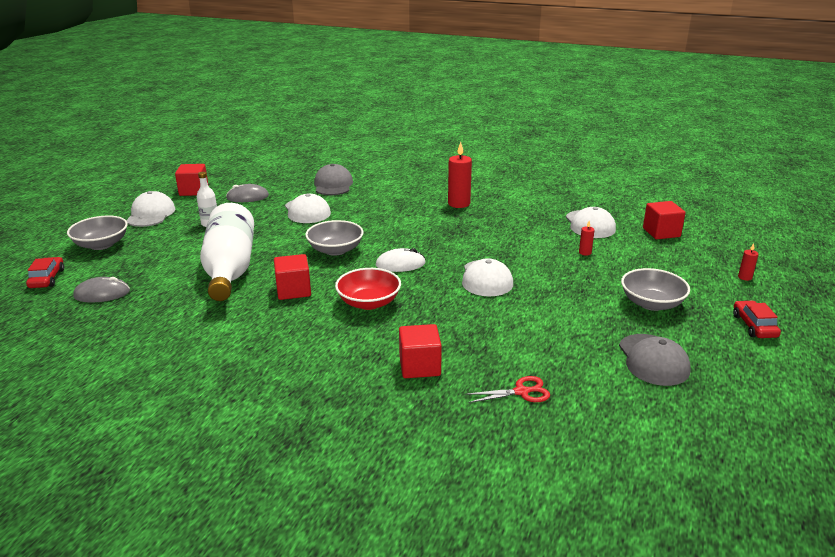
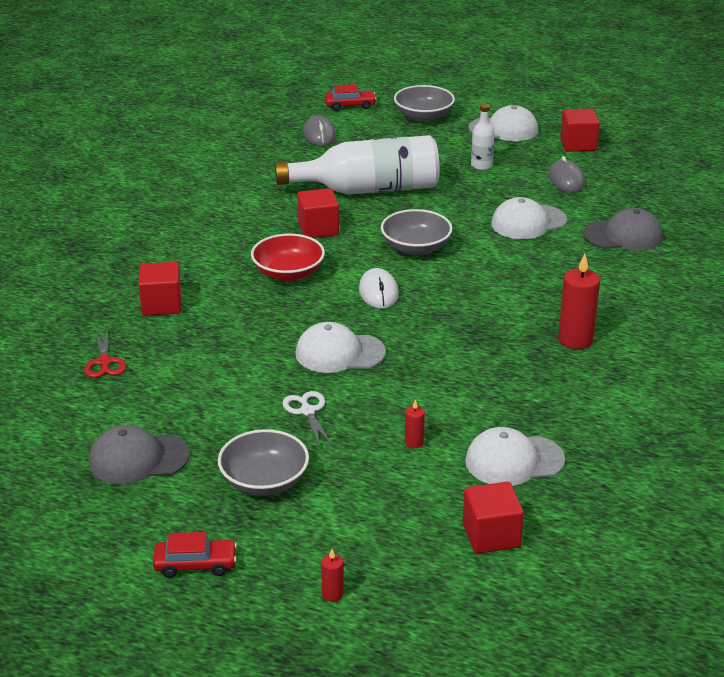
camera: 90 degrees right, 5 degrees up
(564, 289) = (307, 411): none -> white scissors

